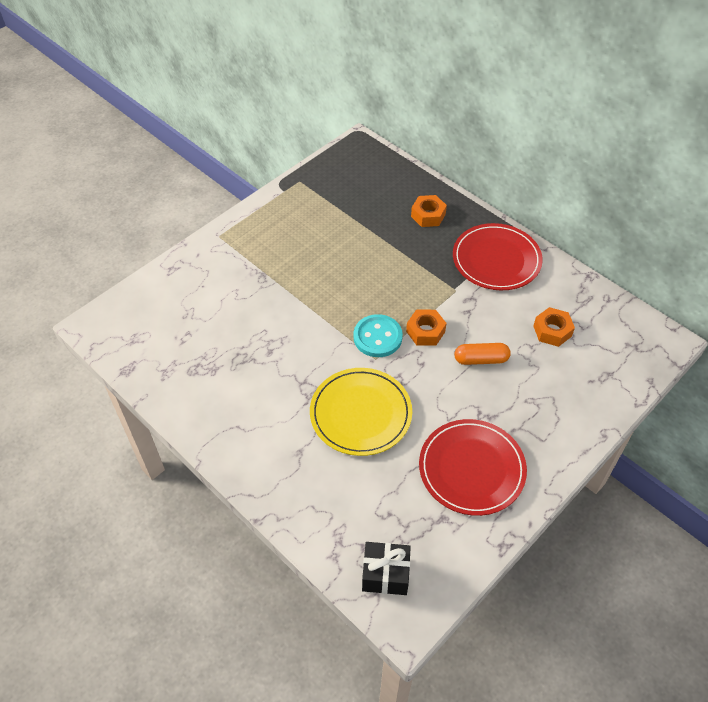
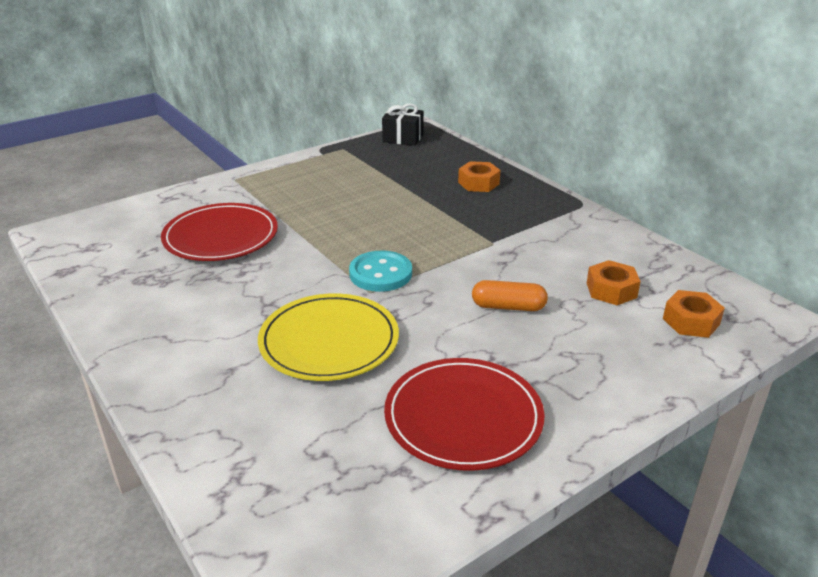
camera: 10 degrees right, 20 degrees down
(385, 574) = (288, 529): black gift -> black gift (403, 138)
(425, 331) = (443, 274): orange nut -> orange nut (691, 321)
(496, 259) = (551, 223): red plate -> red plate (221, 236)

